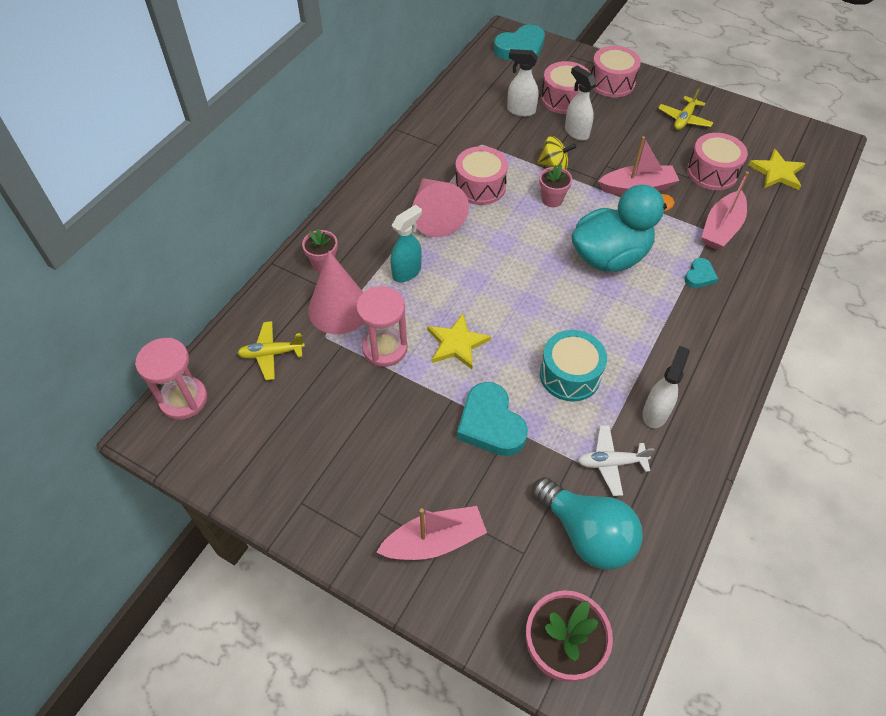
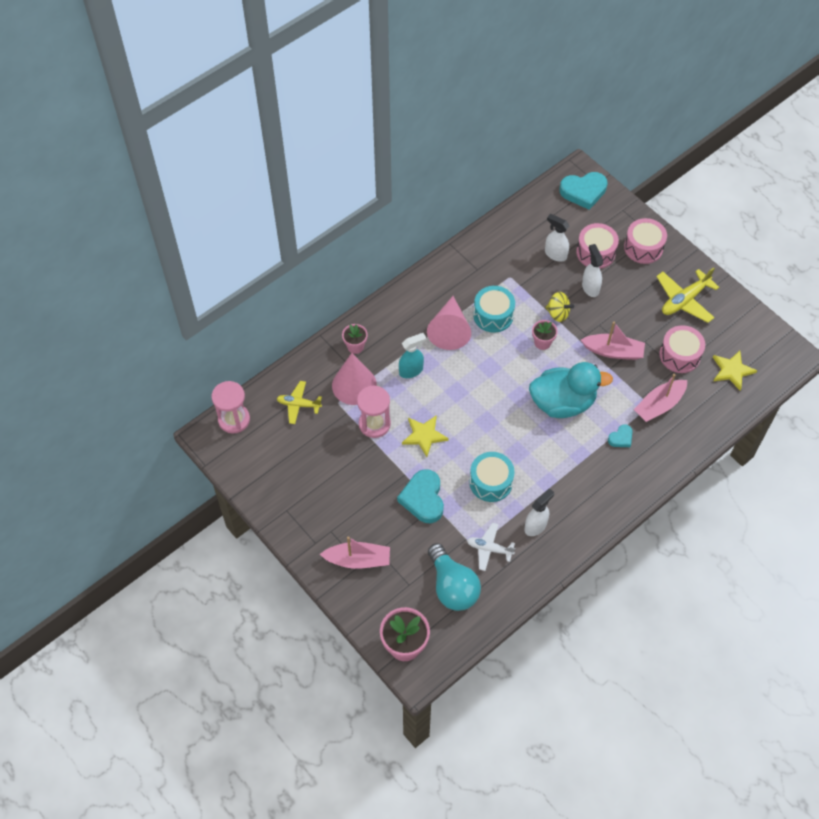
camera: 20 degrees right, 5 degrees up
(480, 186) = (493, 315): pink drum -> turquoise drum
(684, 119) = (684, 300): yellow plane -> yellow plane, size x1.53

